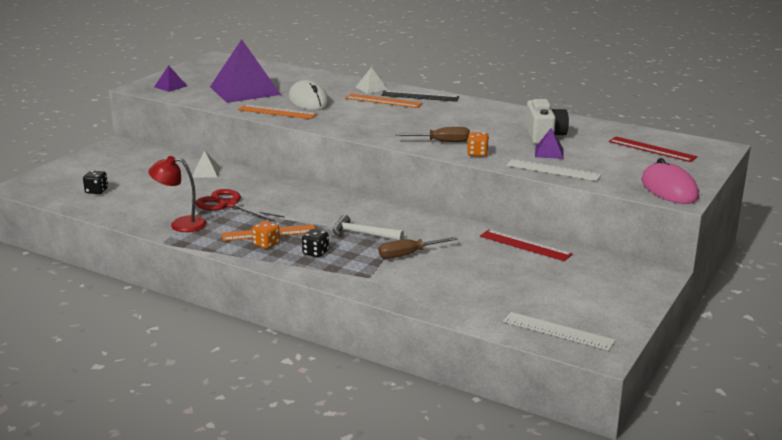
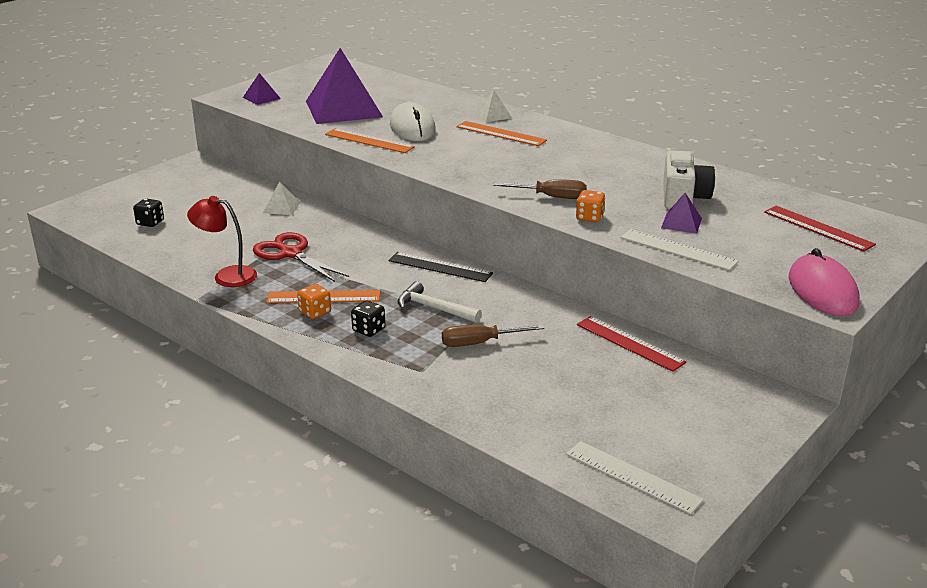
camera: 10 degrees right, 5 degrees up
(420, 96) = (547, 130): black ruler -> black ruler (440, 267)

